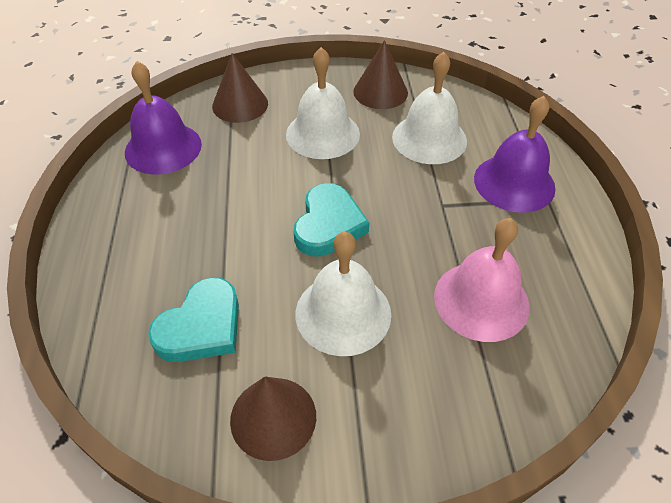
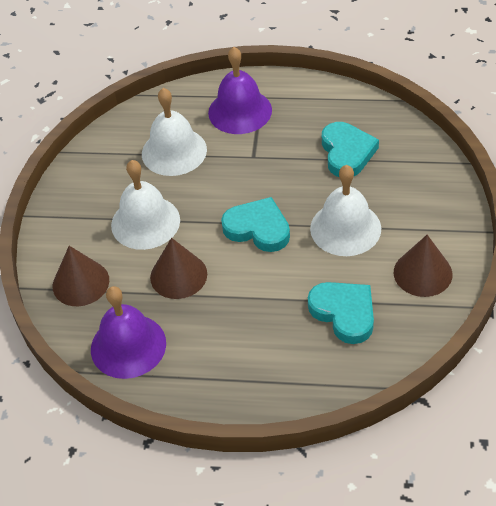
camera: 75 degrees left, 0 degrees up
(380, 92) = (99, 174): brown cone -> brown cone (178, 275)
(481, 300) = (347, 152): pink bell -> turquoise heart

